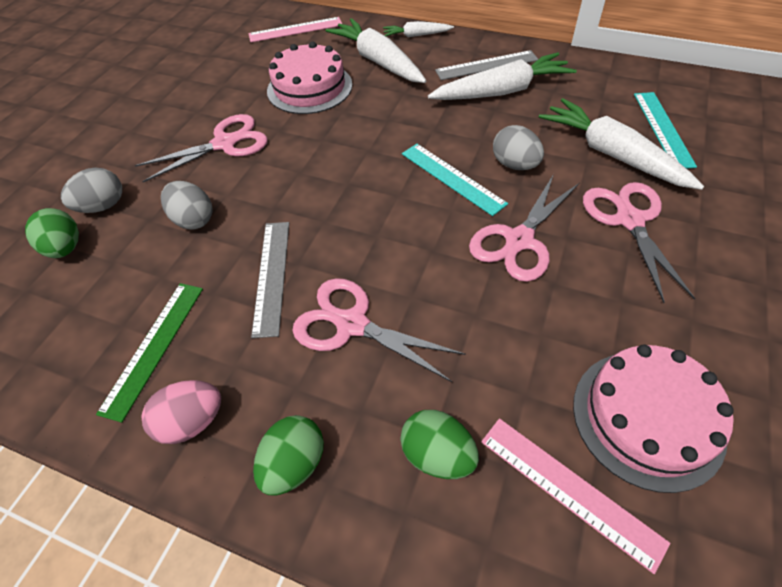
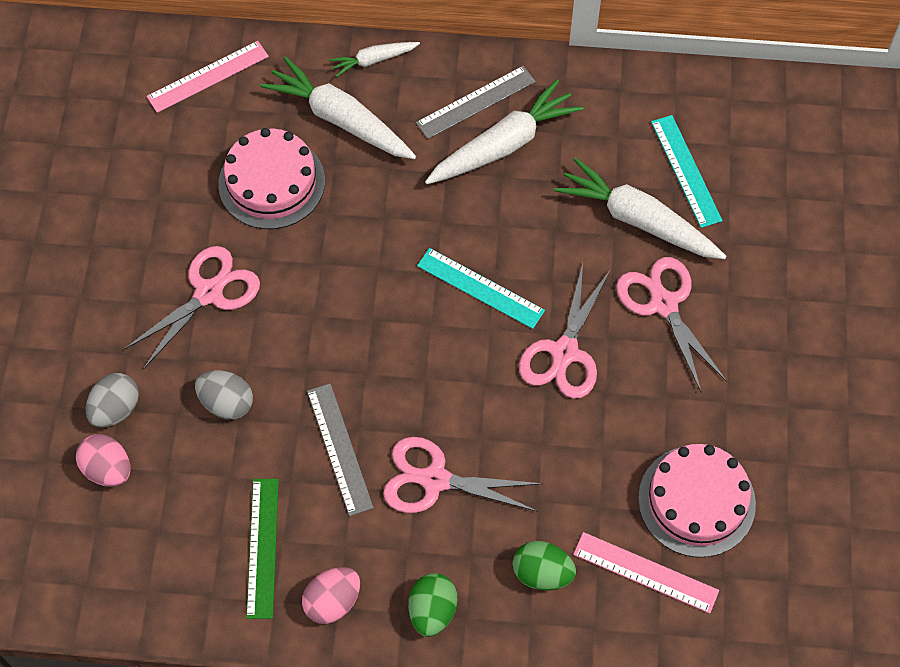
camera: 20 degrees left, 10 degrees up
(65, 248) = (108, 469): green egg -> pink egg
(514, 165) = (541, 256): grey egg -> none

